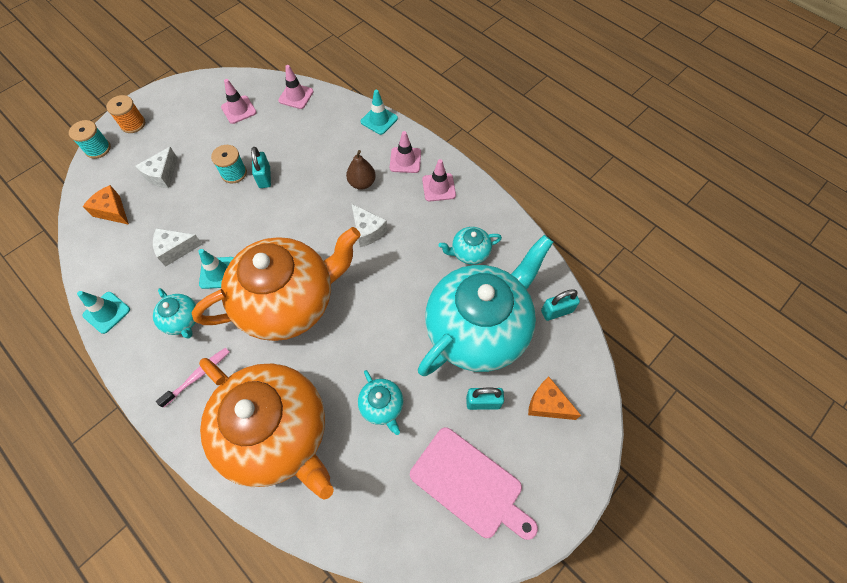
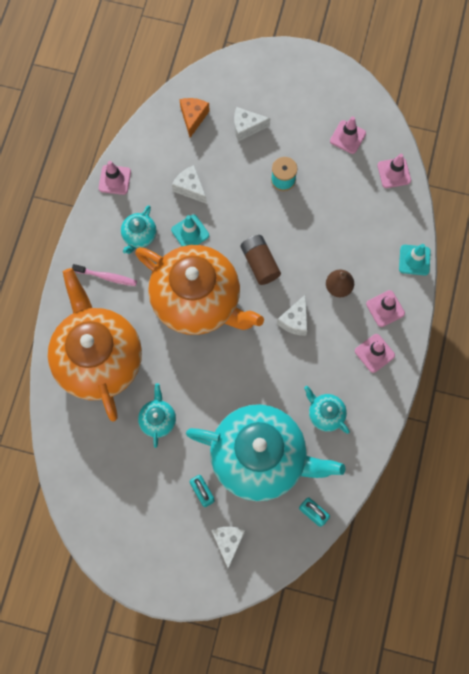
camera: 60 degrees right, 10 degrees up
(98, 149) = (239, 61): turquoise spool -> none
(107, 312) = (115, 180): turquoise traffic cone -> pink traffic cone
(133, 124) = (279, 67): orange spool -> none
(264, 177) = (294, 206): turquoise padlock -> none
(277, 433) = (99, 359): orange teapot -> orange teapot turned 150 degrees clockwise
(294, 231) = (260, 263): none -> brown battery
(382, 406) = (158, 420): turquoise teapot -> turquoise teapot turned 150 degrees clockwise
(469, 484) = (137, 513): pink cutting board -> none
(547, 404) = (228, 542): orange cheese -> white cheese

